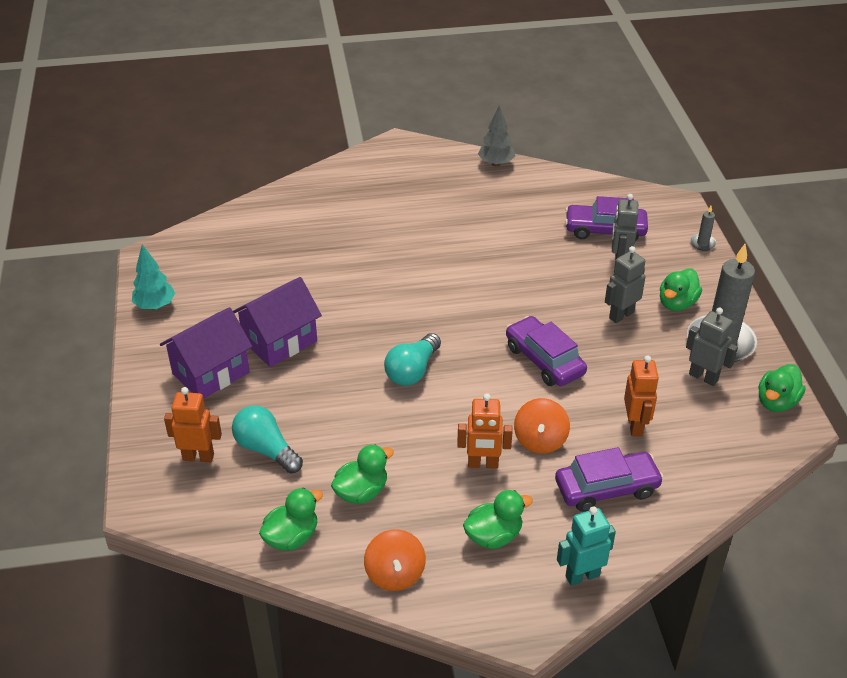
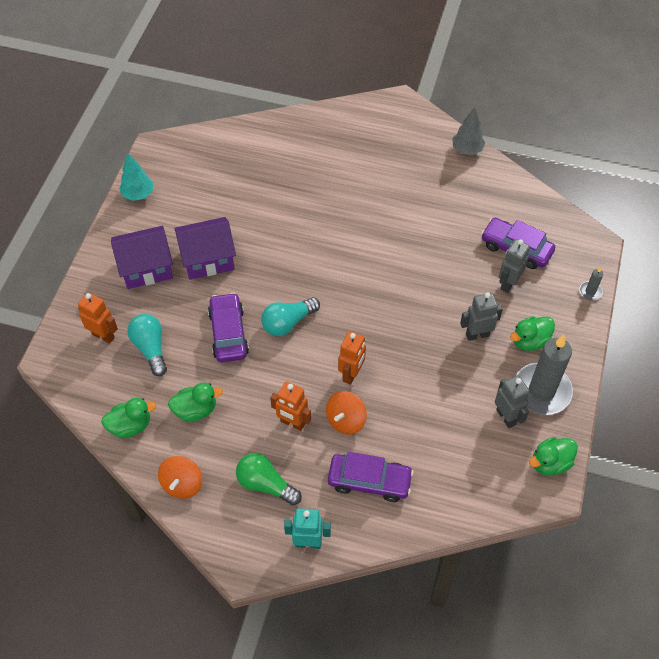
camera: 25 degrees right, 15 degrees up
(493, 536) = (265, 484): green duck -> green light bulb
(544, 360) = (391, 352): purple car -> purple car (228, 333)
(635, 425) = (424, 437): orange robot -> orange robot (351, 374)

